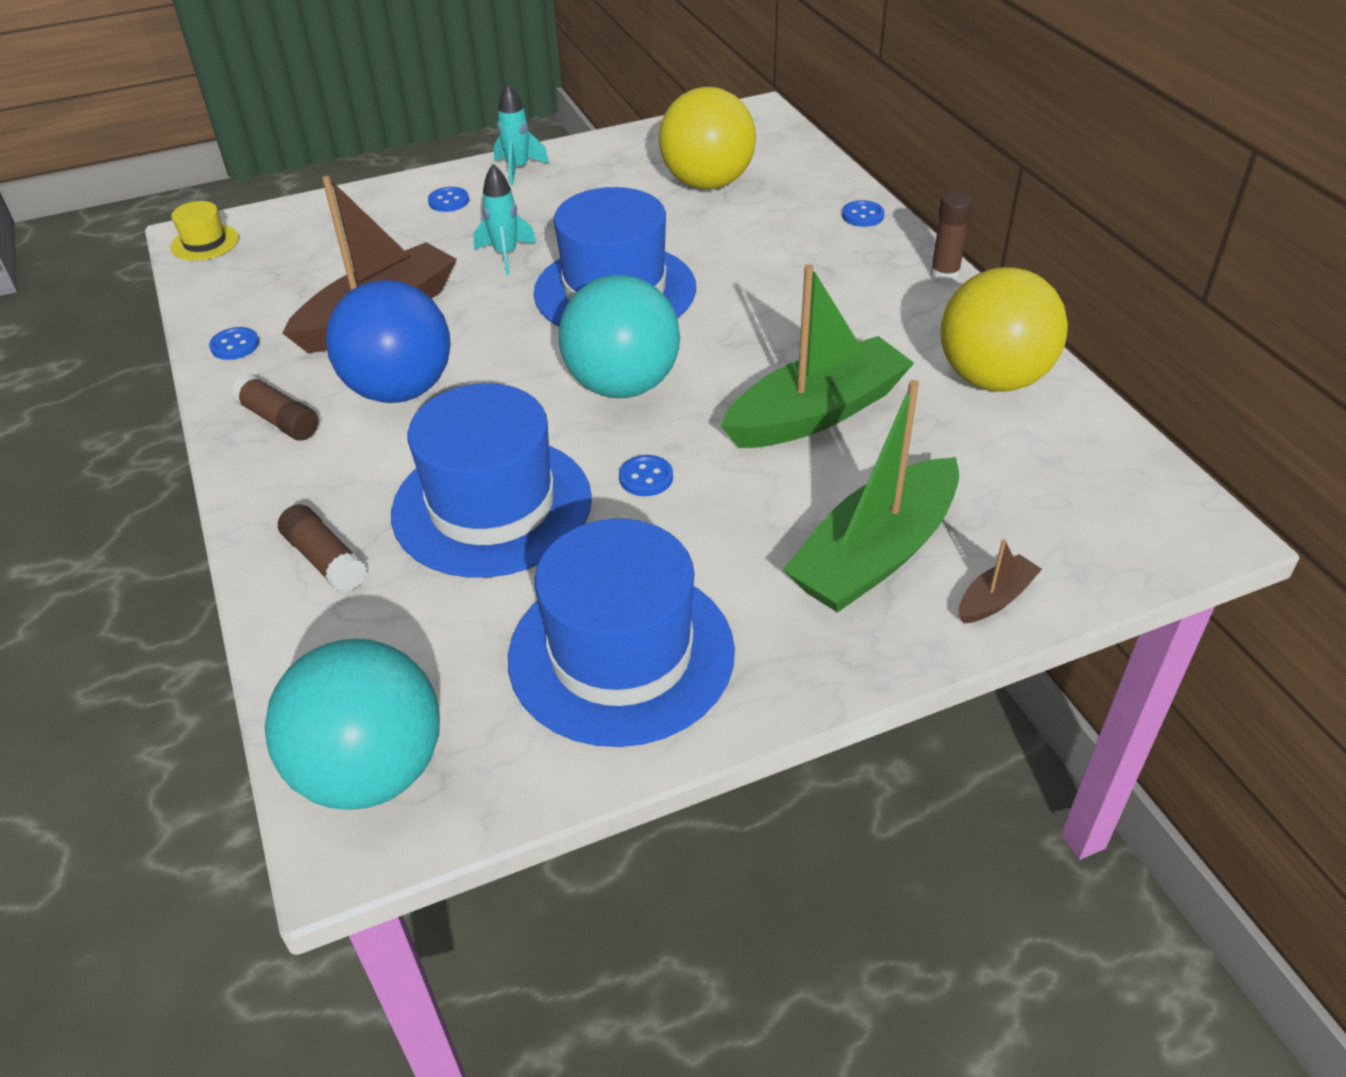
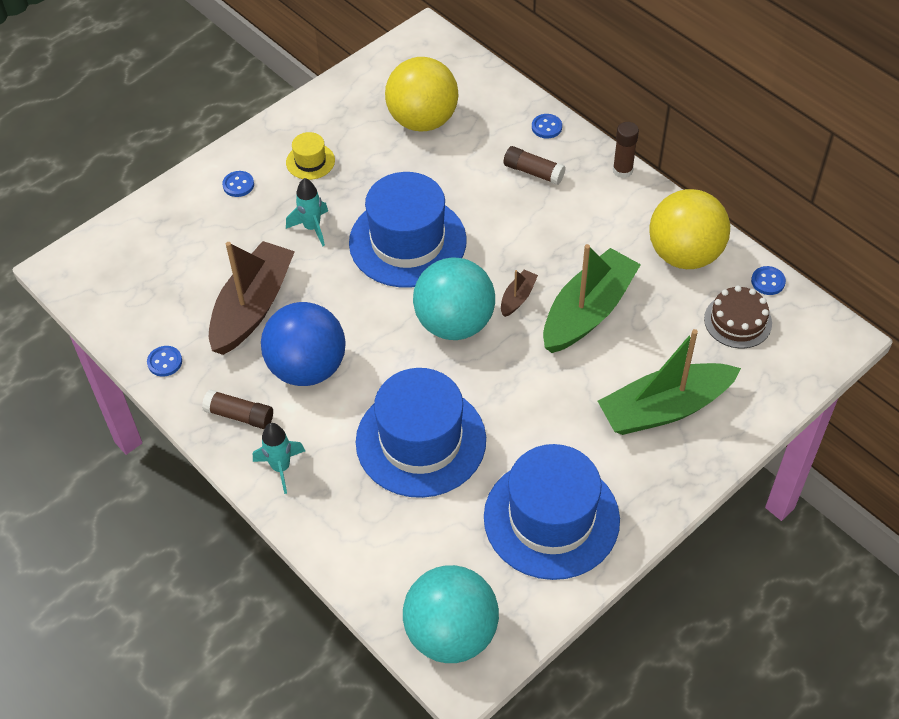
camera: 20 degrees left, 10 degrees up
(205, 243) = (74, 273): yellow hat -> yellow hat (310, 161)
(325, 560) = (339, 510): brown glue stick -> brown glue stick (533, 172)
(518, 169) = (273, 139): turquoise rocket -> turquoise rocket (281, 468)
(646, 478) = (505, 392): blue button -> blue button (768, 281)
(875, 555) = (664, 408): green boat -> green boat turned 45 degrees clockwise
(995, 598) = (741, 418): brown boat -> brown boat (517, 297)
(1042, 472) = (737, 321): none -> brown cake

